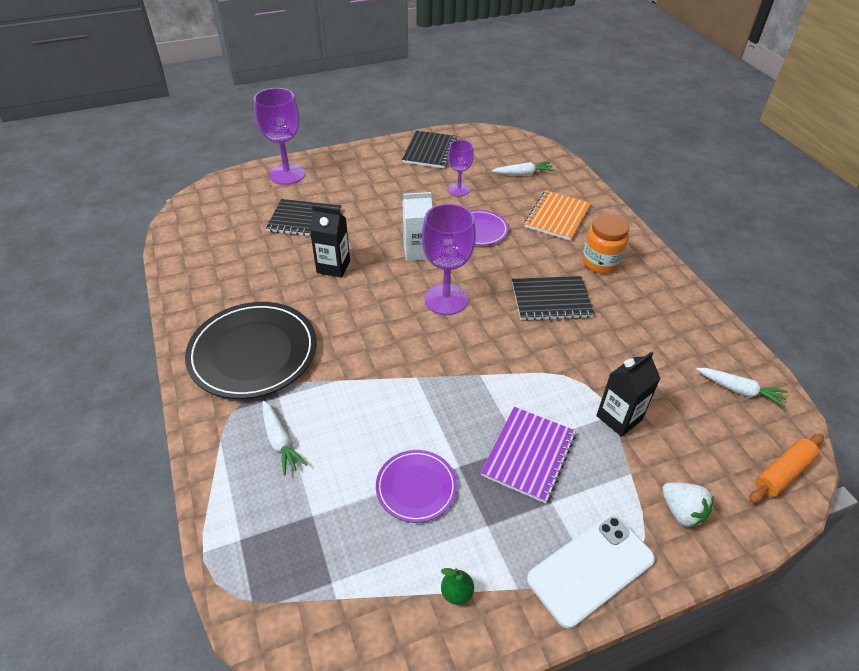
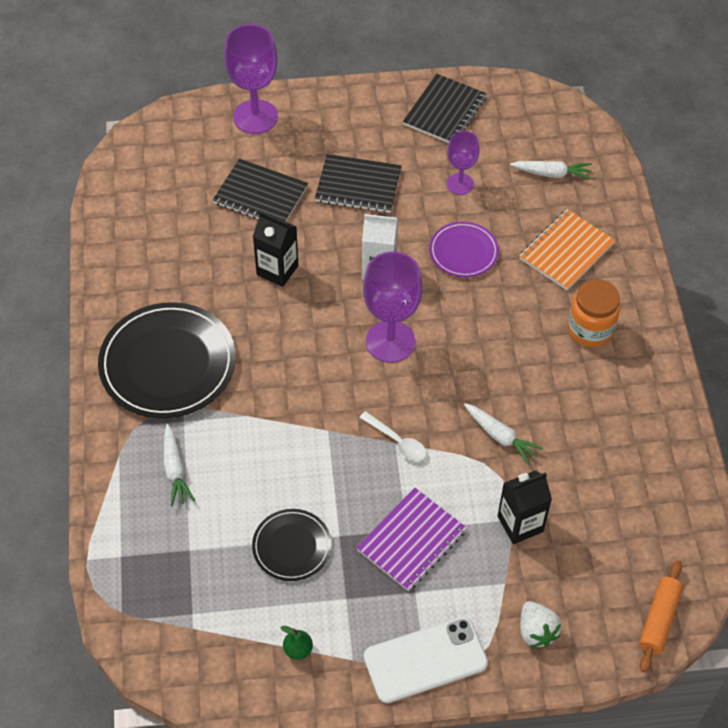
camera: 15 degrees right, 10 degrees up
(416, 487) = (292, 546): purple plate -> black plate
(481, 373) = (397, 441): none -> white spoon
(551, 300) = (509, 368): black notebook -> black notebook (358, 185)
(739, 390) = (665, 524): white carrot -> white carrot (500, 436)
(783, 473) = (659, 620): orange rolling pin -> orange rolling pin turned 45 degrees counterclockwise

